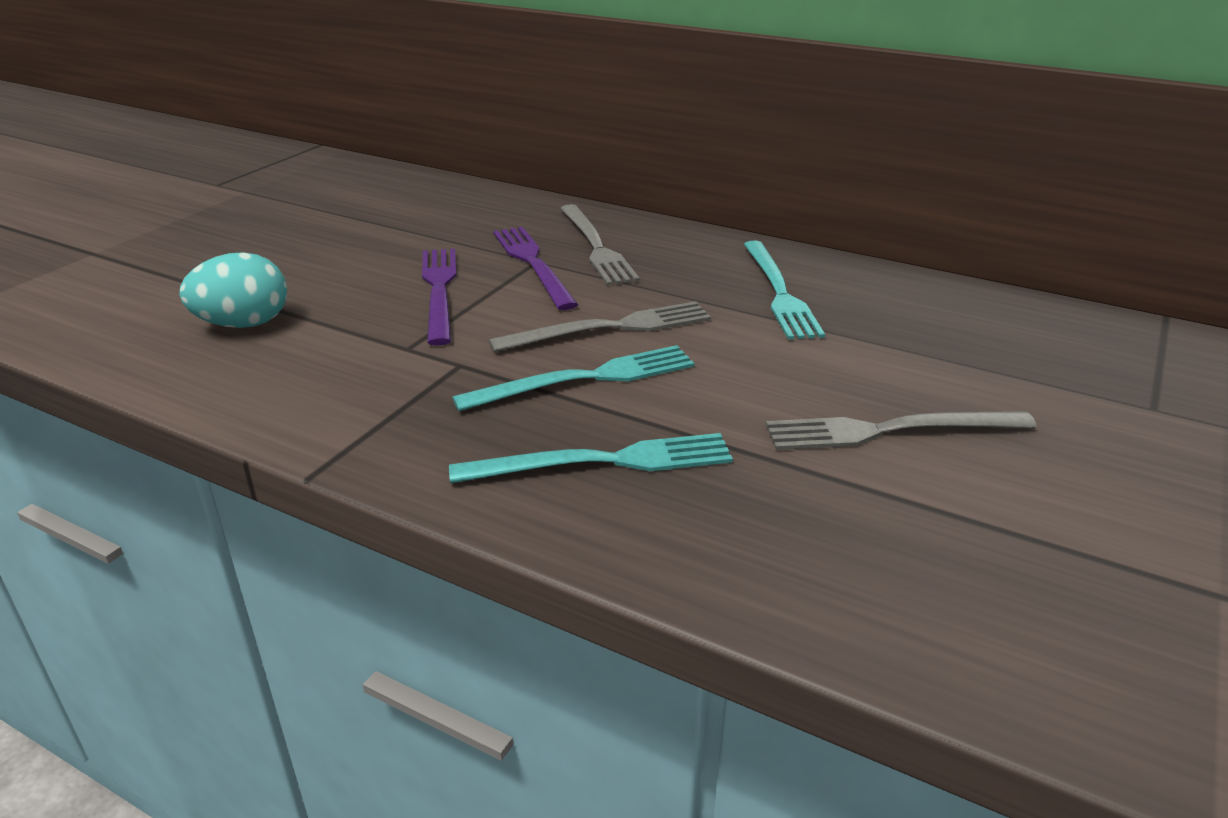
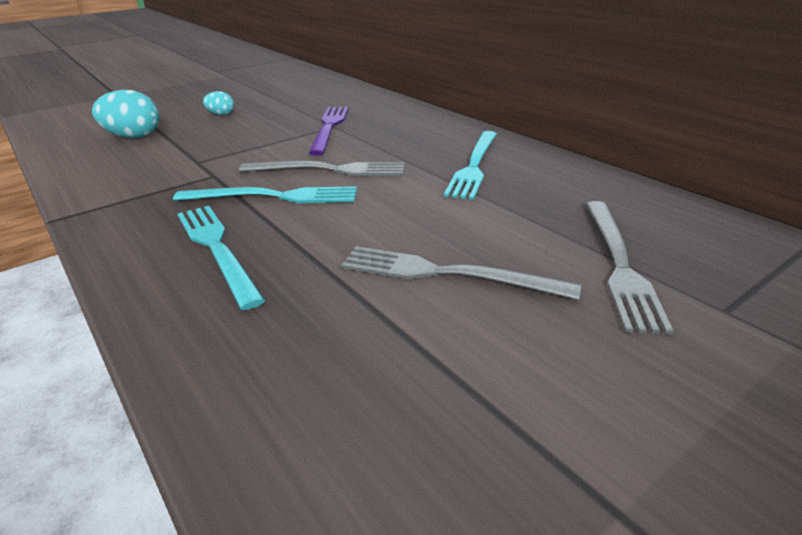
camera: 25 degrees right, 0 degrees up
(338, 265) = (221, 114): none -> turquoise egg
(439, 290) = (256, 134): purple fork -> none
(596, 247) = (381, 123): grey fork -> grey fork (619, 264)
(603, 461) = (216, 249): turquoise fork -> turquoise fork turned 135 degrees counterclockwise

